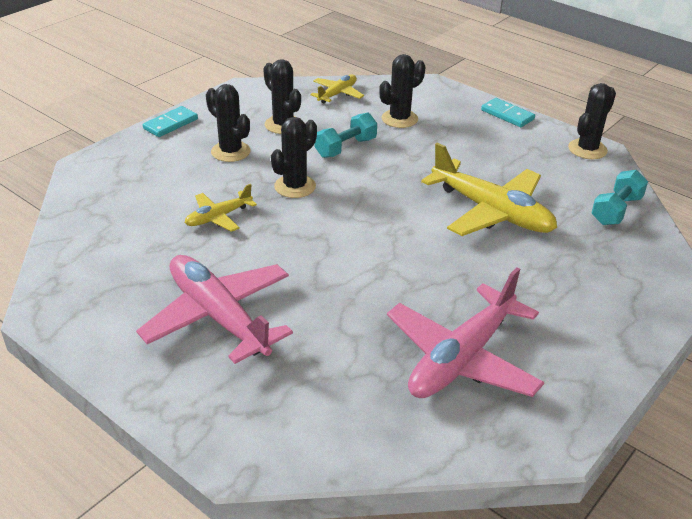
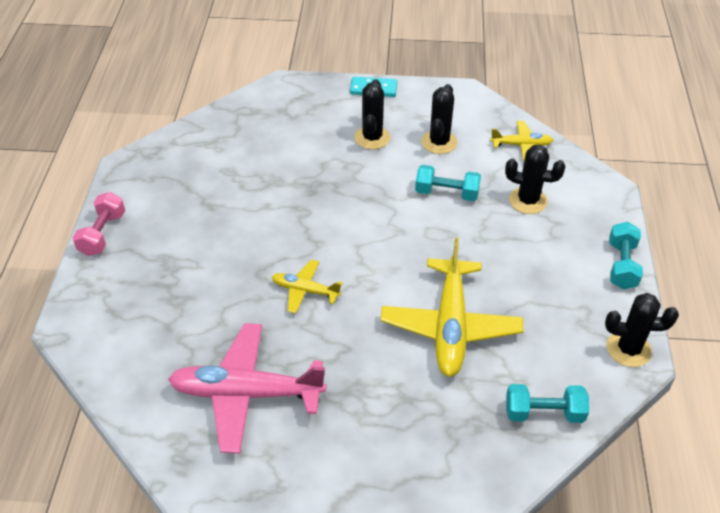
camera: 55 degrees right, 10 degrees up
(128, 373) = (103, 234): none -> pink dumbbell
(218, 217) = (288, 179): yellow plane -> yellow plane (305, 290)
(218, 316) = (185, 242): pink plane -> none
(295, 186) = (364, 195): black cactus -> none
(507, 115) = (621, 265): turquoise domino -> turquoise dumbbell

